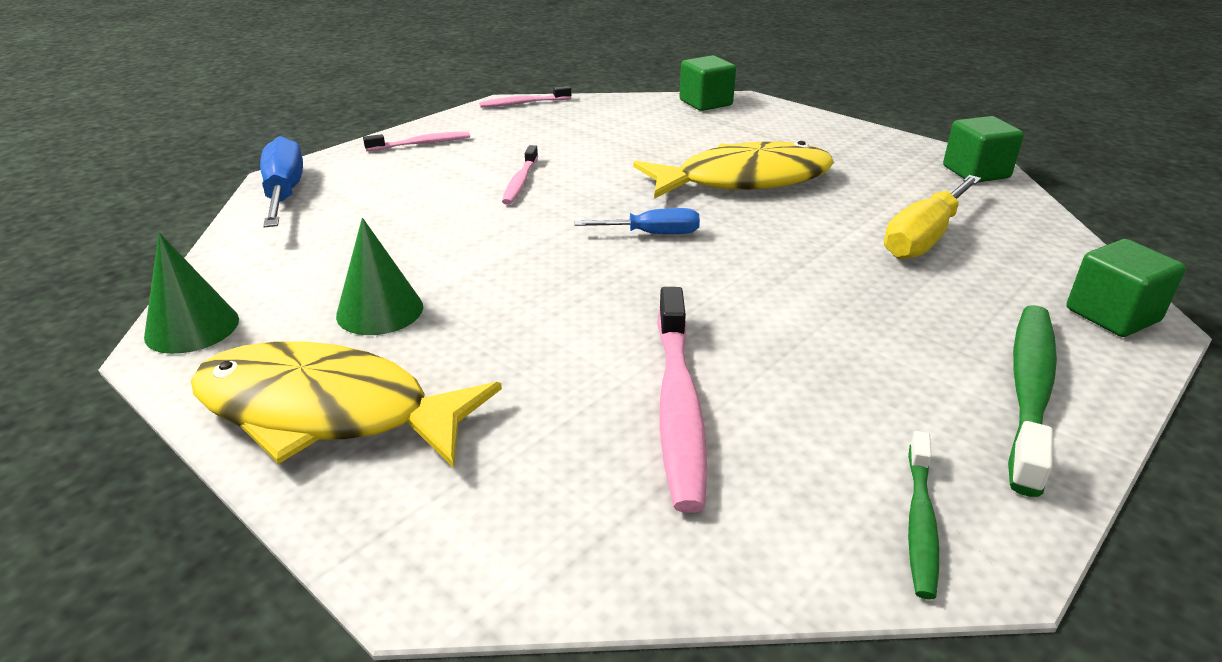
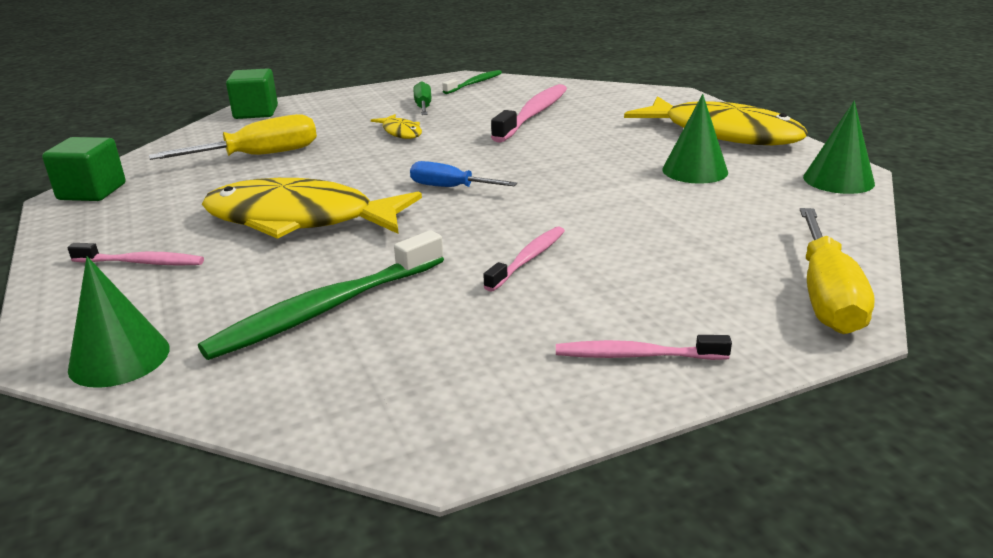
camera: 155 degrees left, 5 degrees down
(284, 193) = (826, 296): blue screwdriver -> yellow screwdriver
(524, 103) = (405, 439): pink toothbrush -> pink toothbrush (140, 262)
(705, 103) = (119, 358): green cube -> green cone
(828, 312) = (401, 132): none -> yellow fish
(892, 390) = (423, 107): none -> green screwdriver
(1029, 392) = (363, 99): green toothbrush -> green toothbrush (328, 308)

